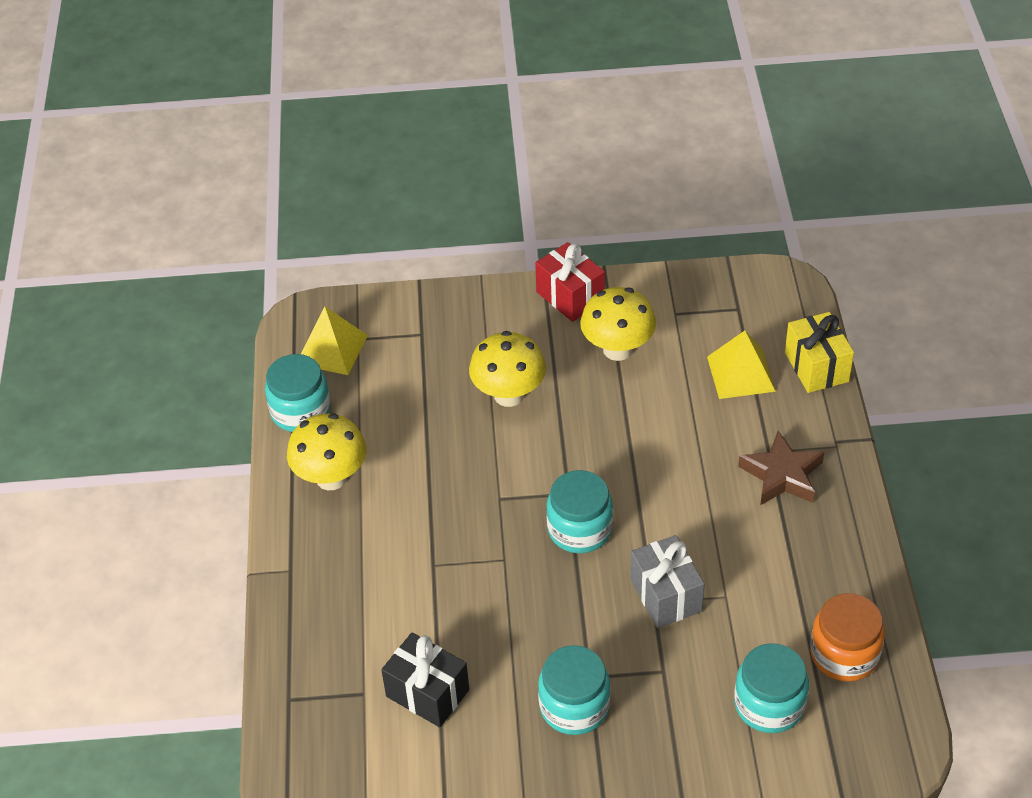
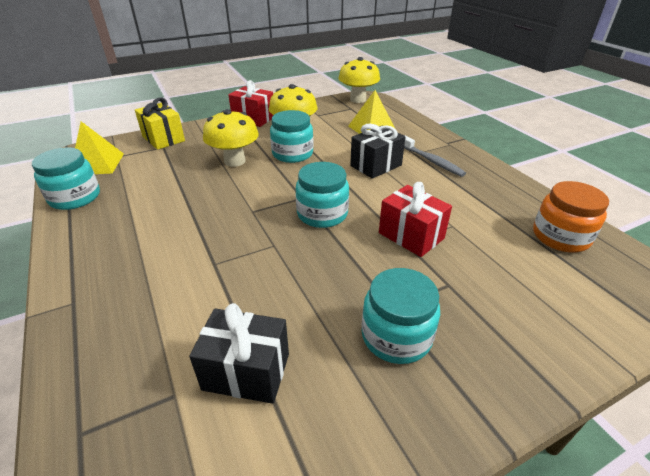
camera: 25 degrees left, 10 degrees down
(331, 478) = (107, 229): yellow mushroom -> yellow mushroom (358, 99)
(666, 595) = (411, 236): grey gift -> red gift
(696, 461) = (376, 165): none -> black gift
(769, 704) = (546, 283): turquoise jar -> turquoise jar (292, 154)
(782, 475) = (432, 161): brown star -> grey toothbrush
(816, 367) = (410, 119): yellow gift -> yellow gift (163, 139)

